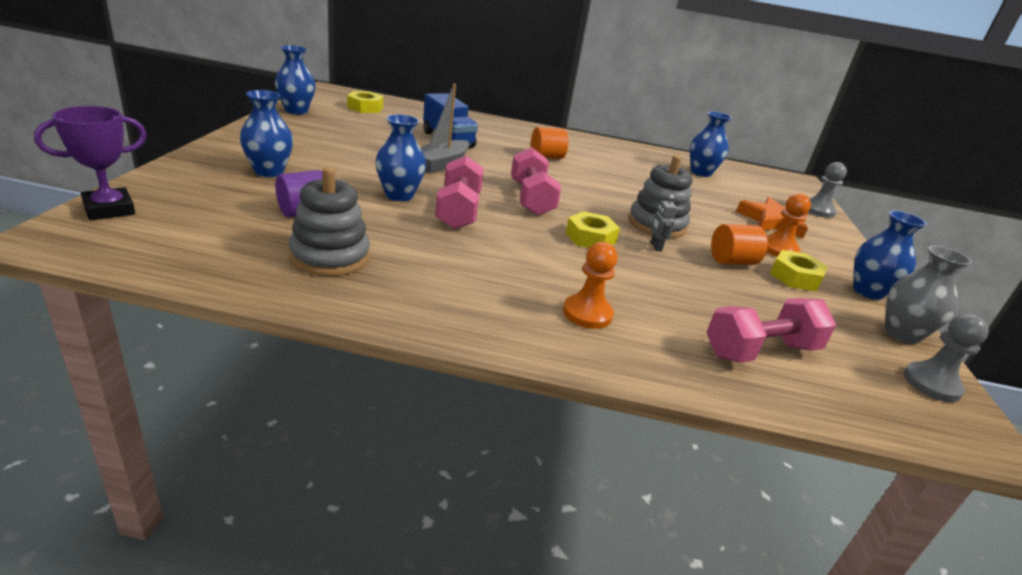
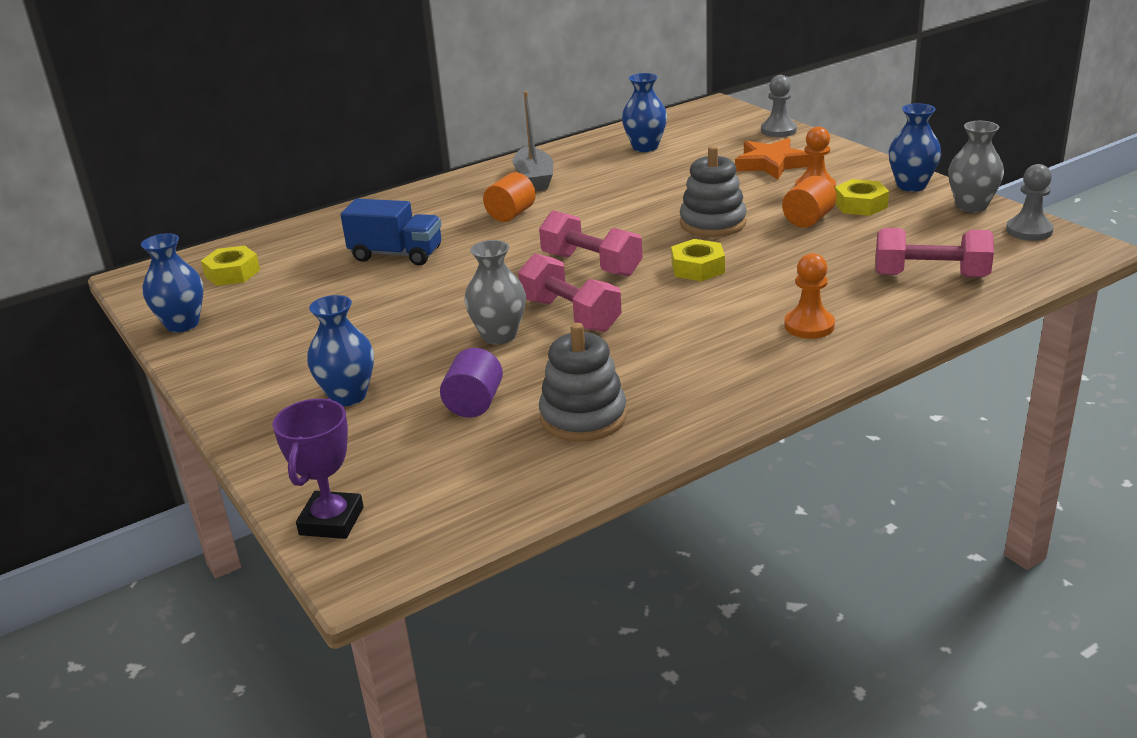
camera: 35 degrees left, 0 degrees up
(399, 195) = (499, 336): blue vase -> grey vase
(441, 164) = (455, 283): grey boat -> grey boat (534, 179)
(655, 247) = (747, 243): grey robot -> none
(761, 351) = (930, 276): pink dumbbell -> pink dumbbell turned 75 degrees clockwise

